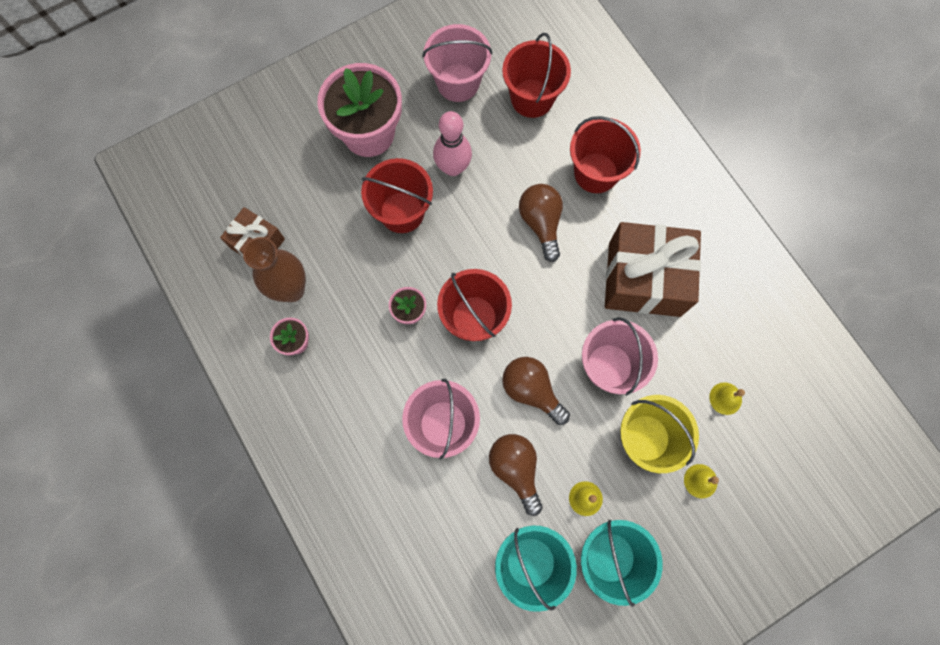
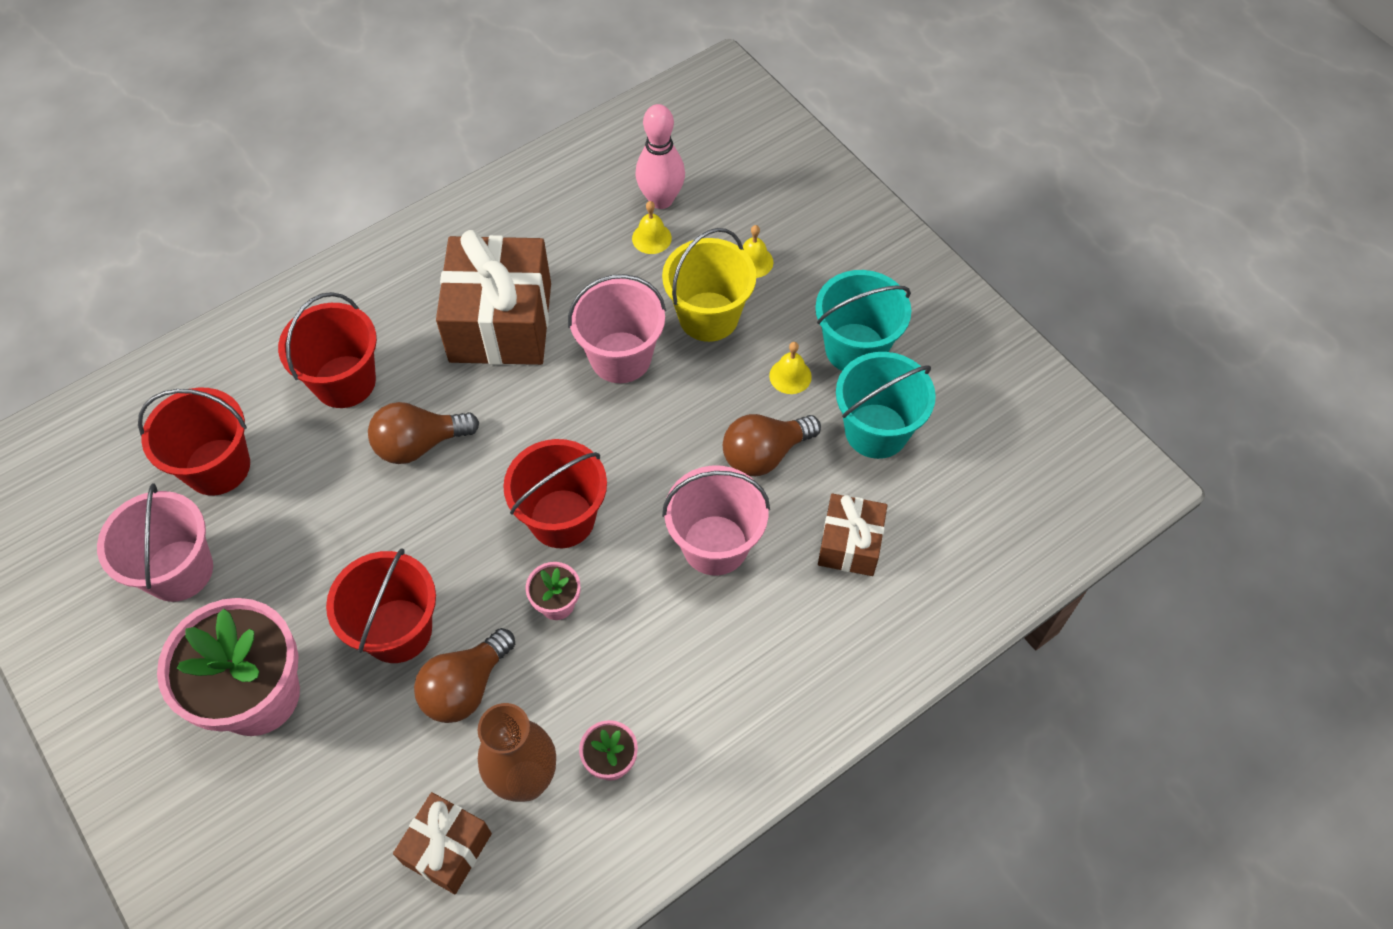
camera: 95 degrees left, 15 degrees down
(434, 525) = (849, 544): none -> brown gift
(453, 167) = (326, 565): pink bowling pin -> pink bowling pin (661, 199)
(531, 390) = (659, 442): brown light bulb -> brown light bulb (465, 687)

